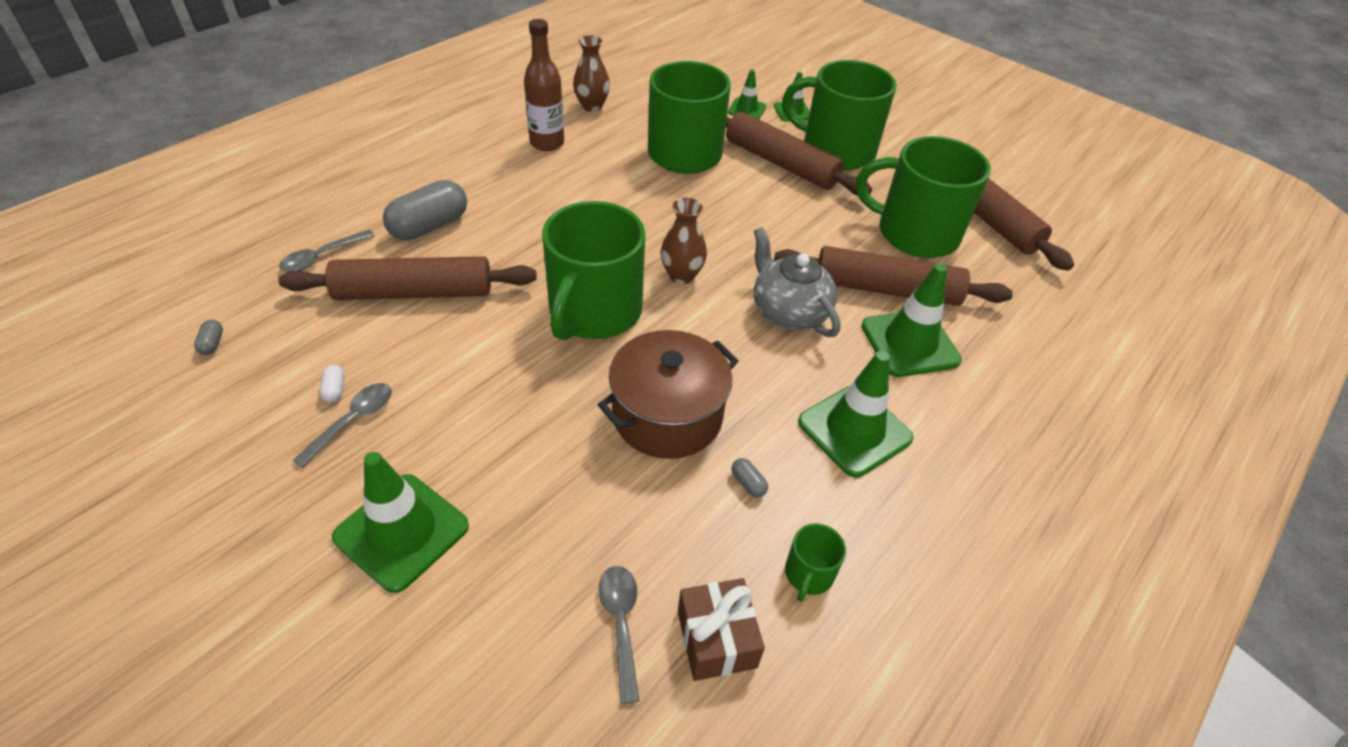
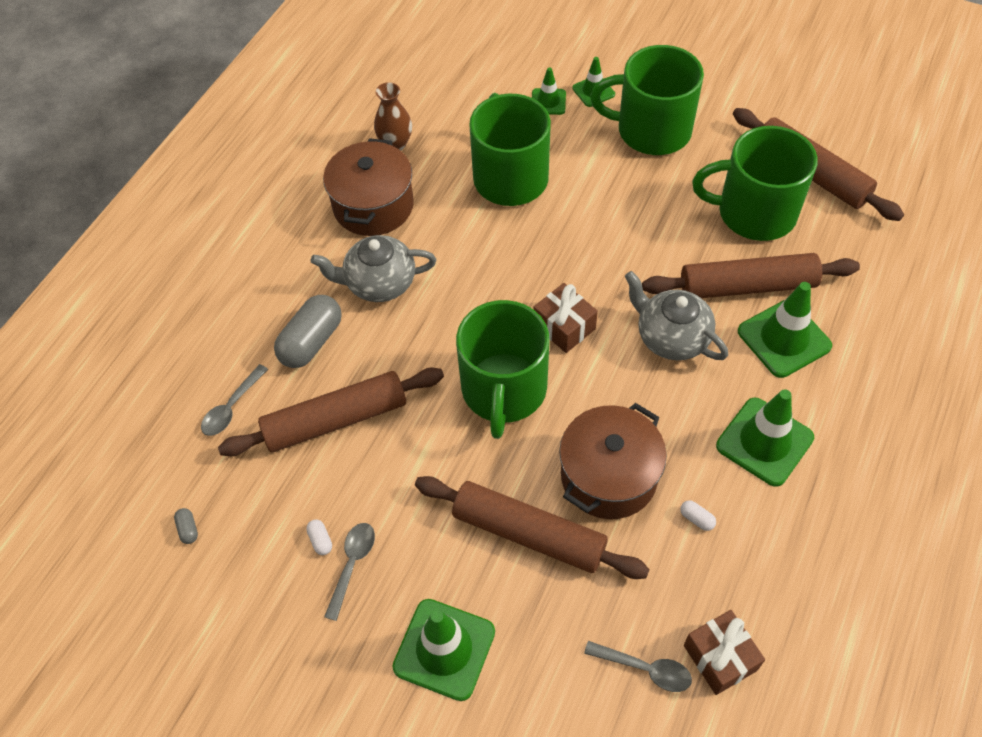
camera: 10 degrees left, 10 degrees up
(519, 198) = (379, 283): none -> grey teapot
(547, 143) = (373, 206): brown bottle -> brown pot
(620, 623) = (645, 669): grey spoon -> grey spoon turned 135 degrees clockwise
(681, 276) = (564, 327): brown vase -> brown gift
(748, 483) = (696, 519): grey capsule -> white capsule
(781, 163) = (605, 163): brown rolling pin -> brown rolling pin (529, 533)
(808, 574) = (769, 583): green mug -> none

